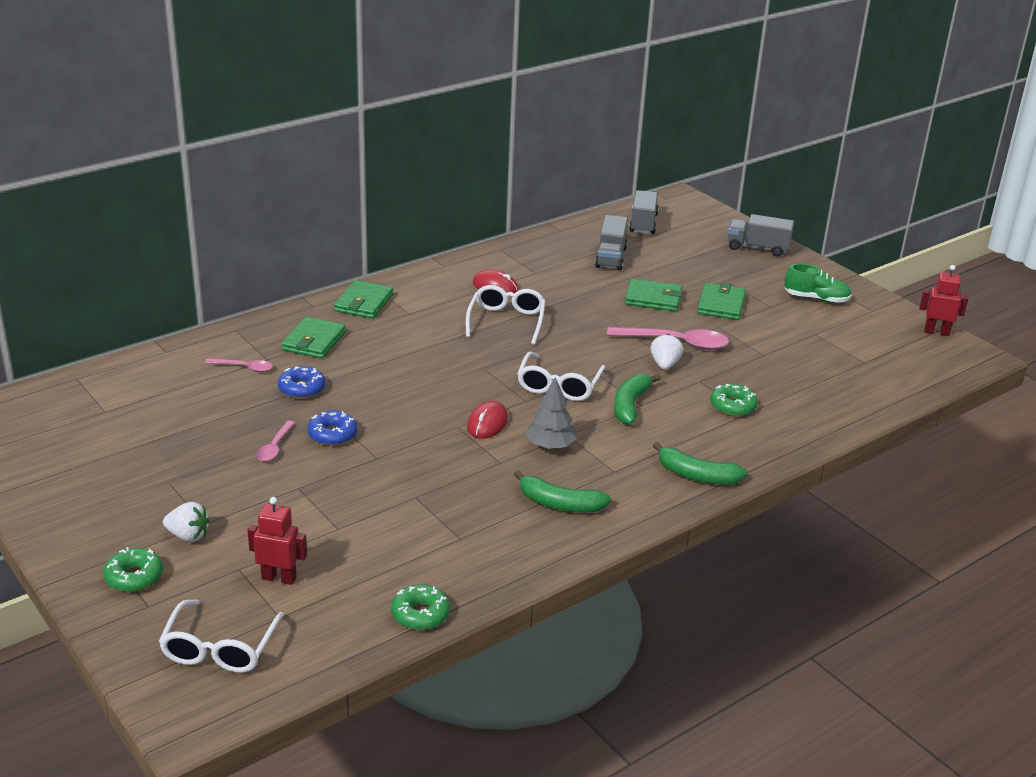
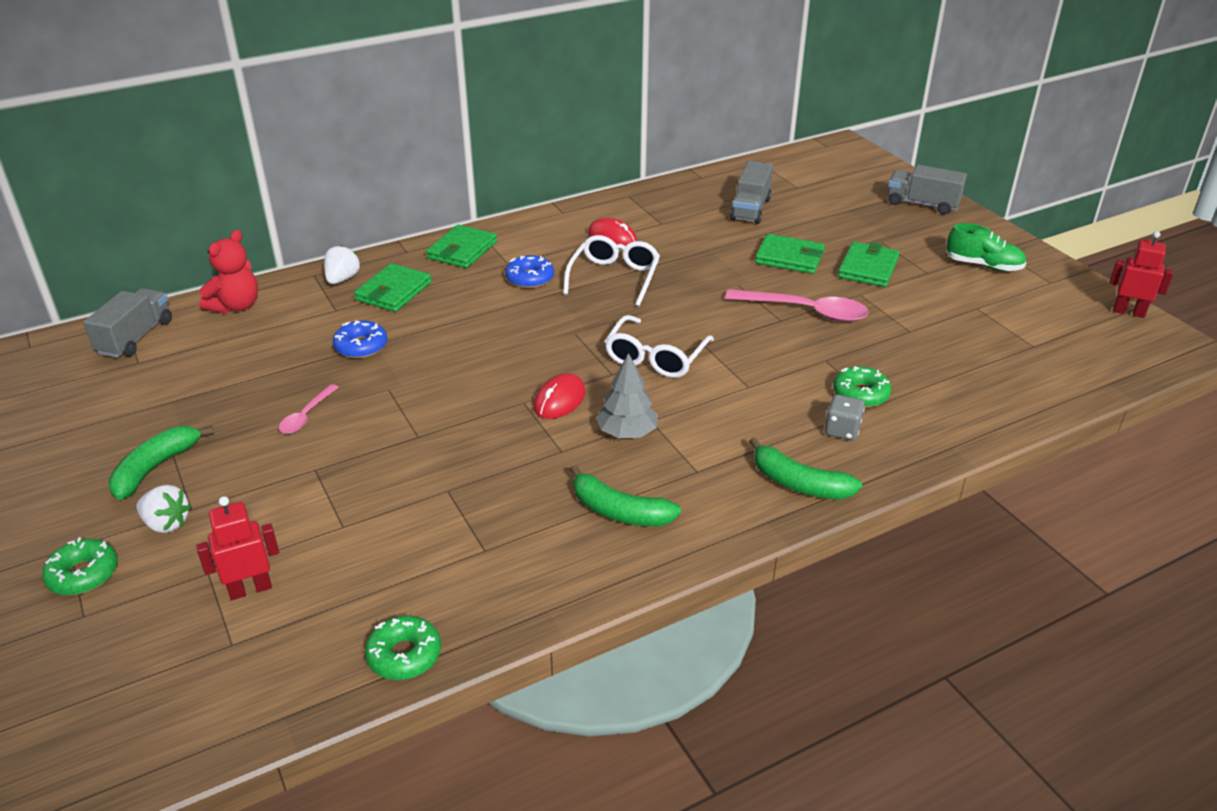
camera: 10 degrees right, 5 degrees up
(174, 360) = (236, 306): none -> red teddy bear
(220, 648) = (143, 684): white glasses -> none
(244, 368) = (307, 318): pink spoon -> none
(279, 578) = (250, 589): red robot -> red robot turned 45 degrees counterclockwise
(332, 435) = (377, 404): blue donut -> blue donut (530, 278)
(630, 405) = (735, 386): green banana -> green banana (155, 468)
(643, 223) = (795, 172): grey truck -> grey truck (135, 337)
(664, 365) = (787, 337): white strawberry -> white strawberry (342, 279)
(723, 434) = (842, 430): none -> grey dice

